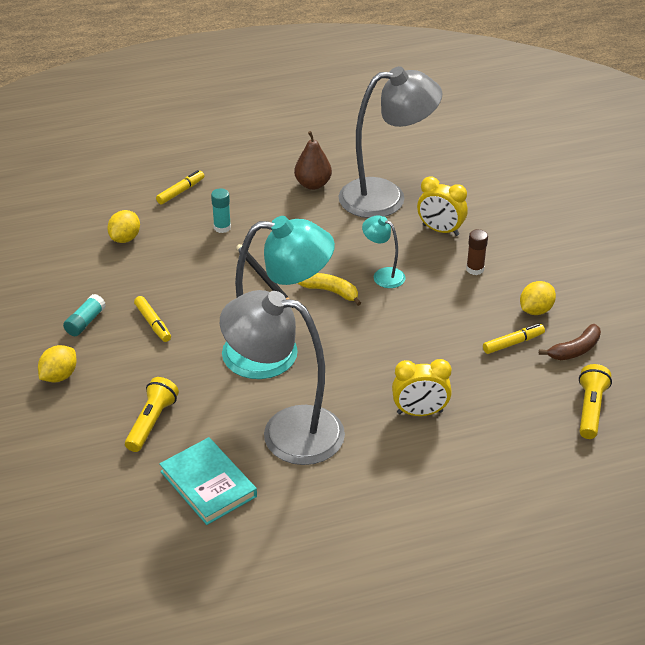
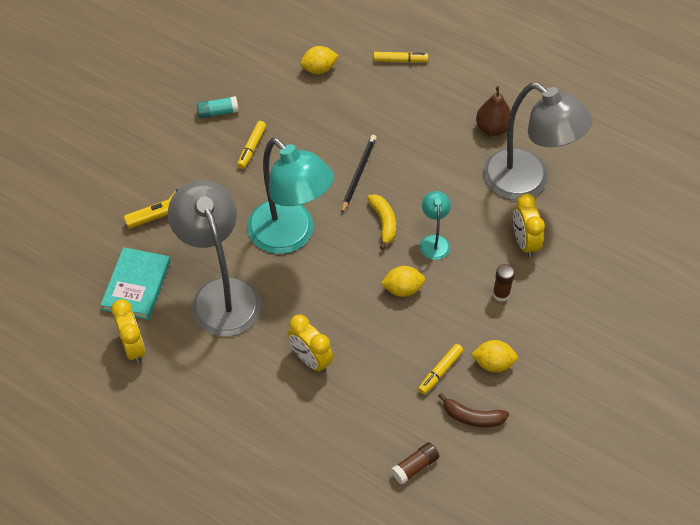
camera: 50 degrees right, 15 degrees up
(59, 376) = (157, 137): yellow lemon -> yellow lemon (402, 289)
(222, 227) = (386, 112): turquoise glue stick -> none
(275, 525) = (133, 347): none -> yellow clock
(513, 343) = (440, 371): yellow marker -> yellow marker turned 105 degrees clockwise
(590, 409) = (415, 466): yellow flashlight -> brown glue stick

